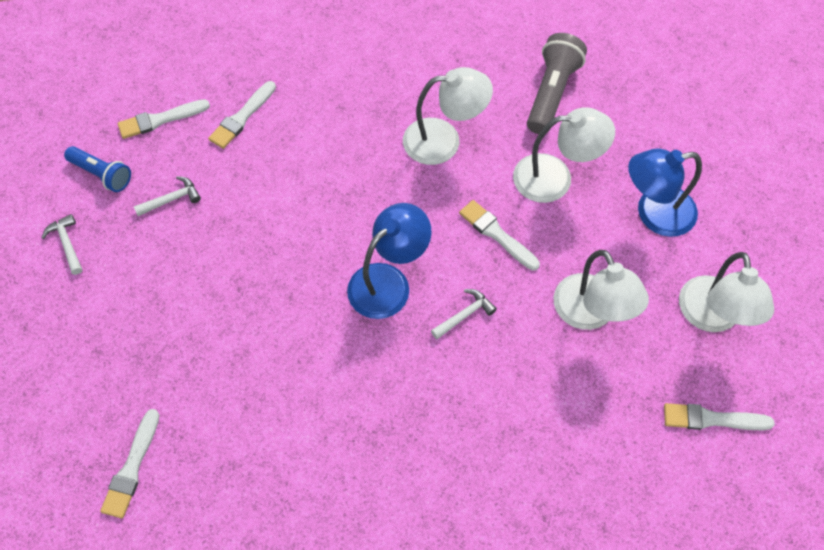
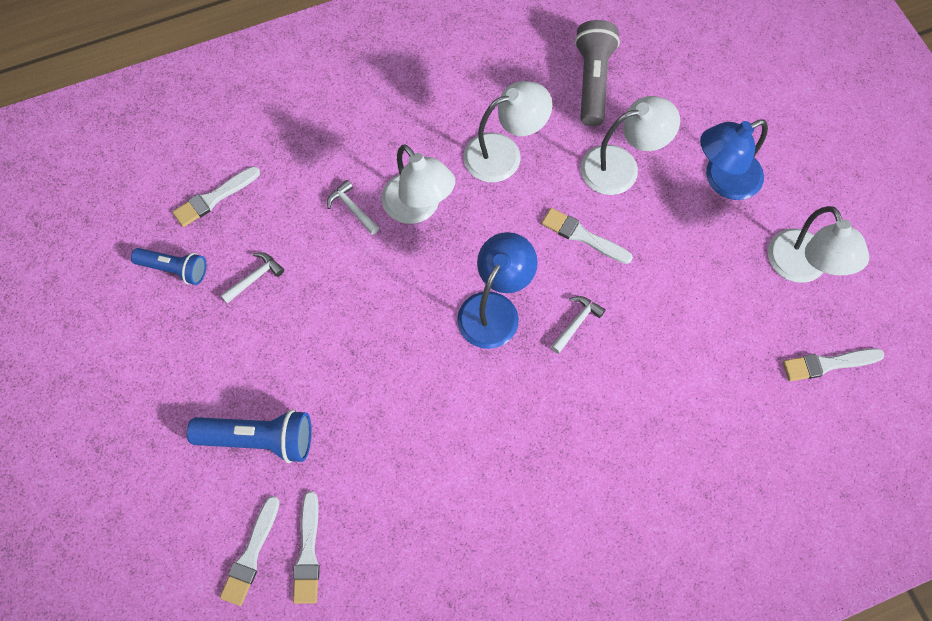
camera: 15 degrees left, 5 degrees up
(67, 243) = (164, 349): white hammer -> white hammer (352, 208)
(124, 348) = (259, 439): none -> blue flashlight
(242, 117) = (297, 176): white brush -> white brush (251, 555)
(590, 314) = (692, 292): white lamp -> white lamp (418, 208)

